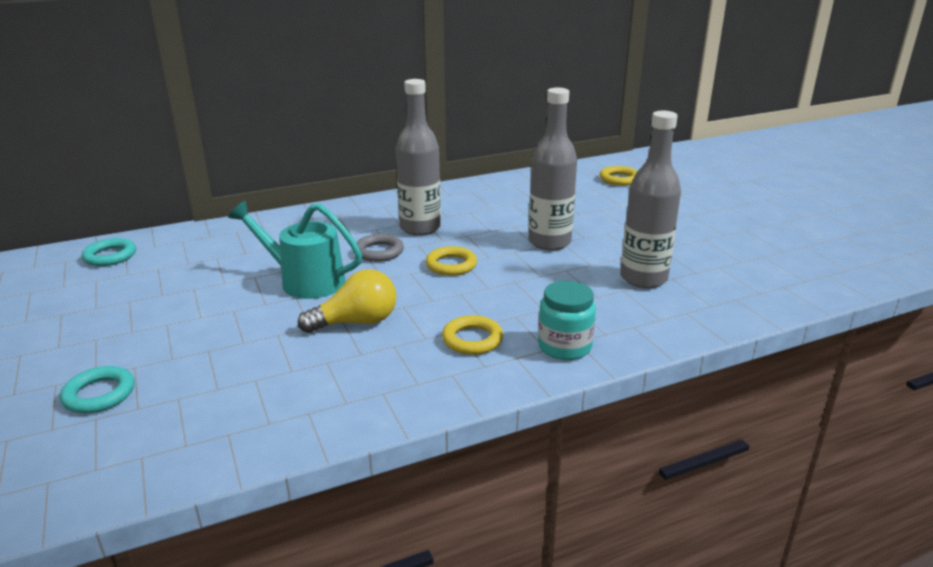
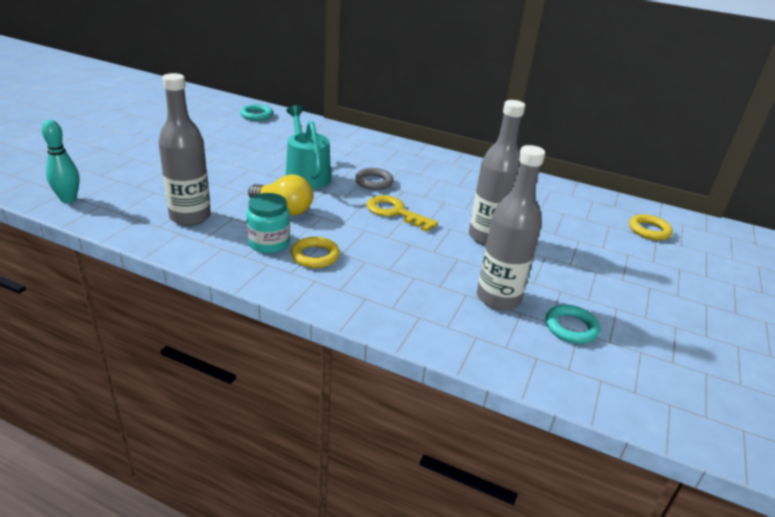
camera: 45 degrees right, 5 degrees up
(77, 481) = (68, 199): none -> turquoise bowling pin
(99, 394) = (137, 172): turquoise ring -> turquoise ring (571, 327)
(420, 228) = (426, 182): grey bottle -> grey bottle (190, 217)
(451, 265) = (395, 212): yellow ring -> yellow key
(564, 347) = (352, 295): turquoise jar -> turquoise jar (269, 243)

